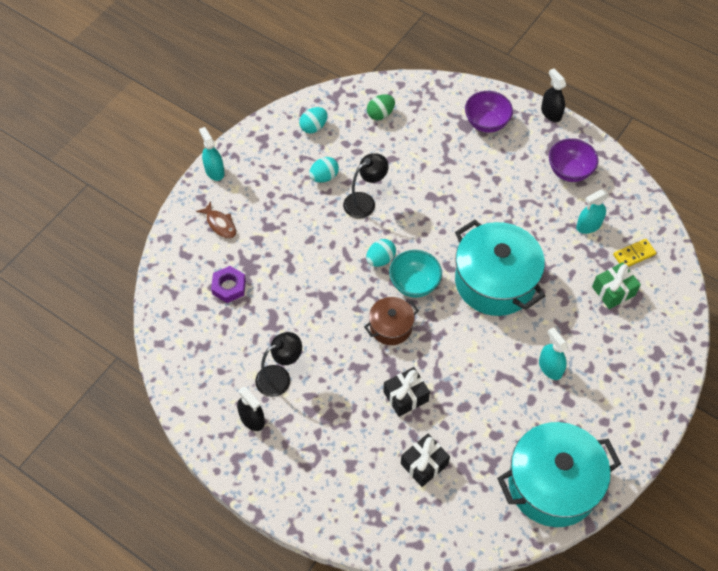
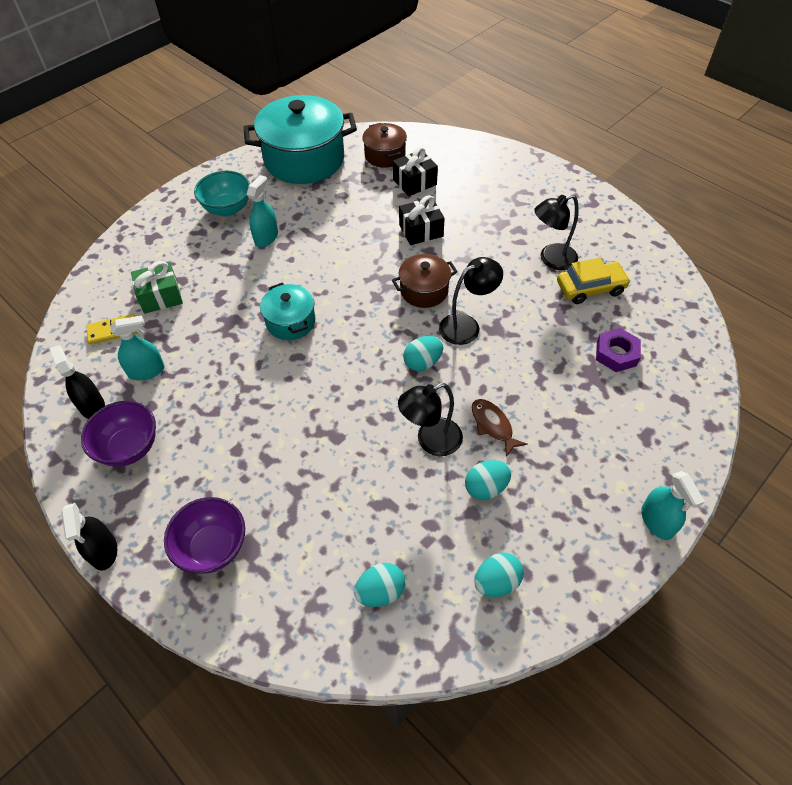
camera: 170 degrees left, 5 degrees down
(220, 224) = (637, 435): brown fish -> brown fish (493, 425)
(245, 349) = (590, 288): none -> yellow car
(252, 419) = (579, 229): black spray bottle -> black spray bottle (92, 406)
(350, 297) = (466, 325): none -> black lamp
(380, 114) = (380, 592): green egg -> turquoise egg
(414, 284) = (387, 330): turquoise bowl -> turquoise bowl (227, 208)
(465, 504) = (385, 155): none -> brown pot
(495, 281) = (290, 322): turquoise pot -> turquoise pot, size x0.51
(550, 368) = (266, 237): turquoise spray bottle -> turquoise spray bottle turned 135 degrees counterclockwise

